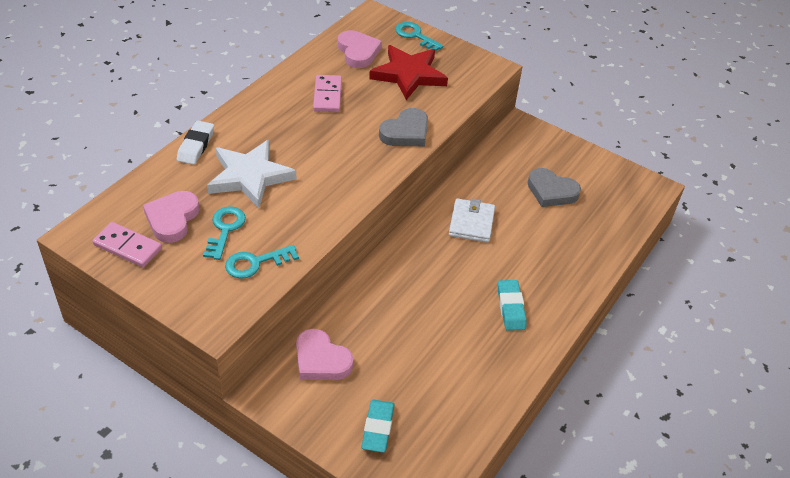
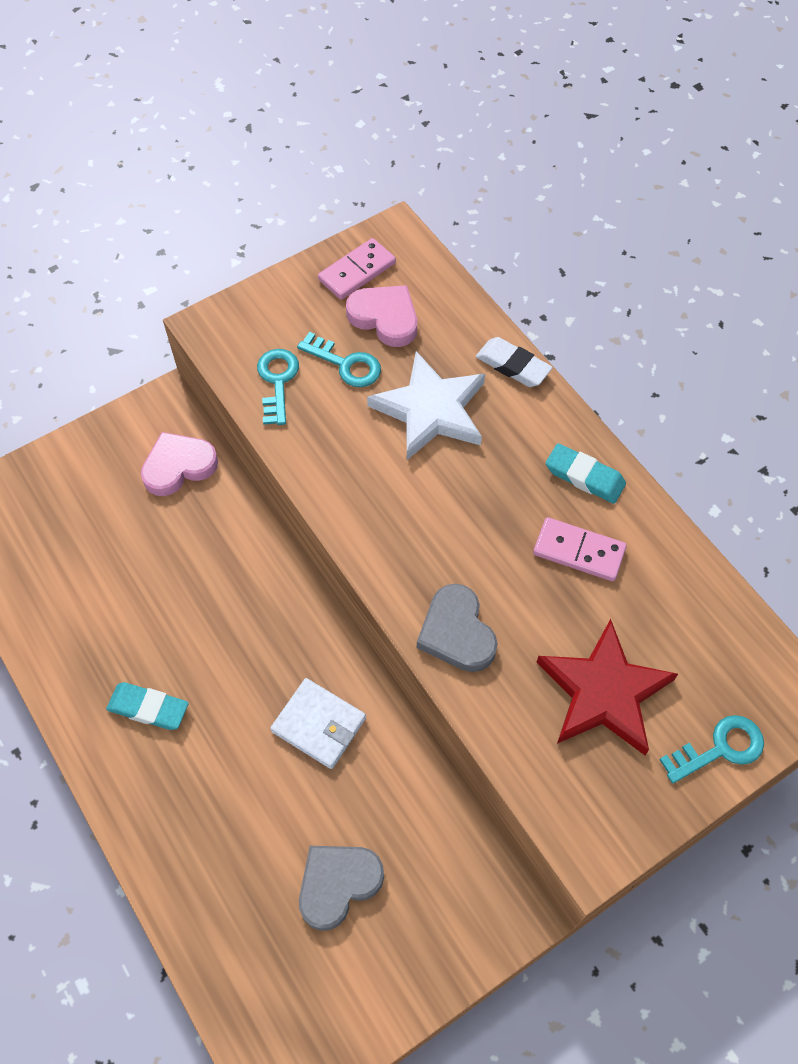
camera: 115 degrees right, 15 degrees up
(358, 52) = (687, 633): pink heart -> none
(378, 428) = (64, 493): turquoise eraser -> turquoise eraser (584, 476)

